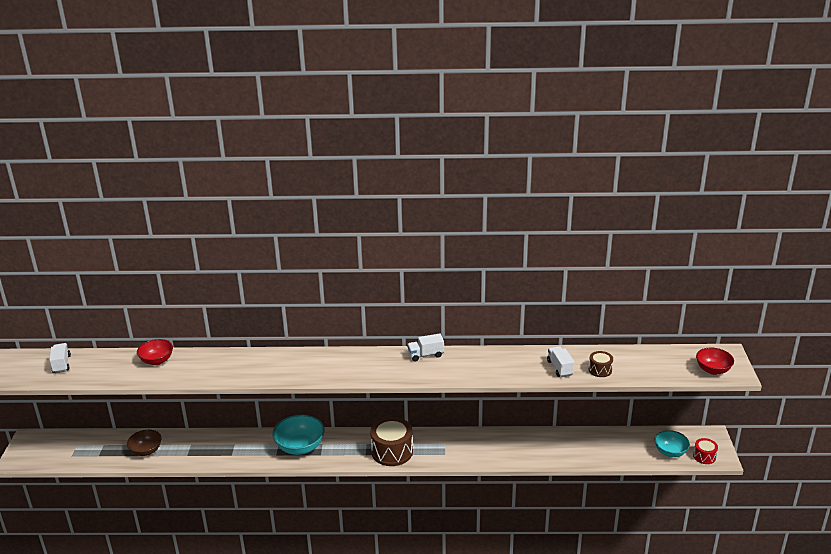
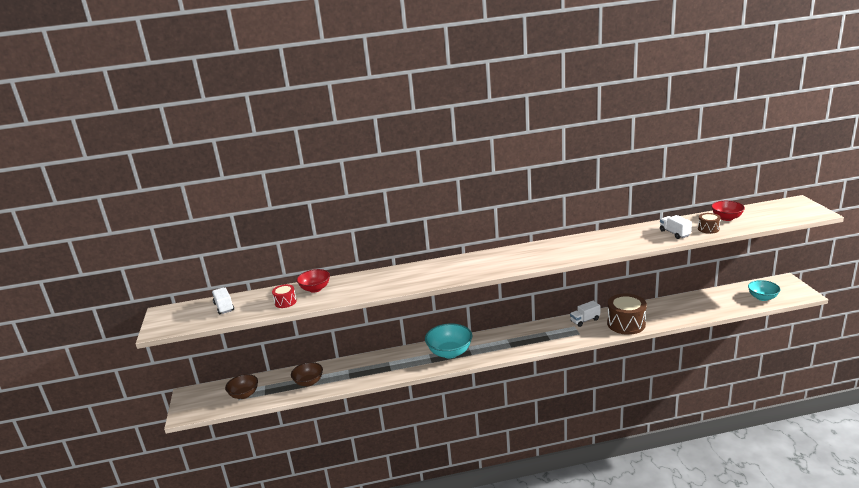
camera: 10 degrees left, 5 degrees down
(79, 451) = (244, 394): none -> brown bowl
(392, 451) = (533, 340): brown drum -> brown drum (626, 324)
(425, 355) = (555, 244): white truck -> white truck (585, 320)
(704, 456) = (791, 295): red drum -> red drum (285, 302)
(713, 370) = (797, 214): red bowl -> red bowl (726, 218)

